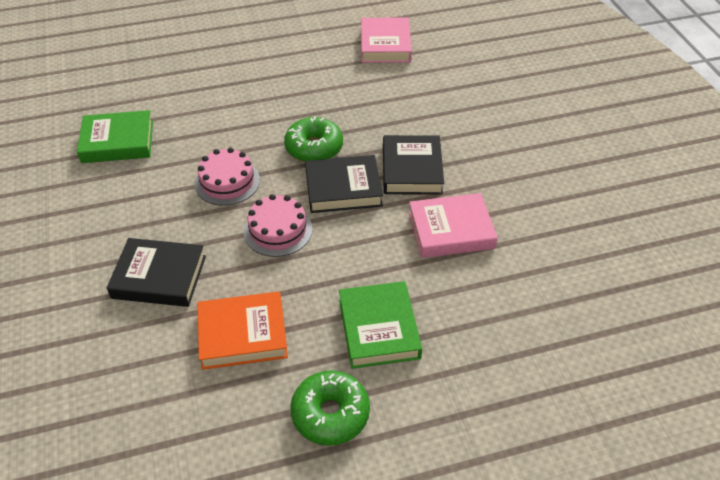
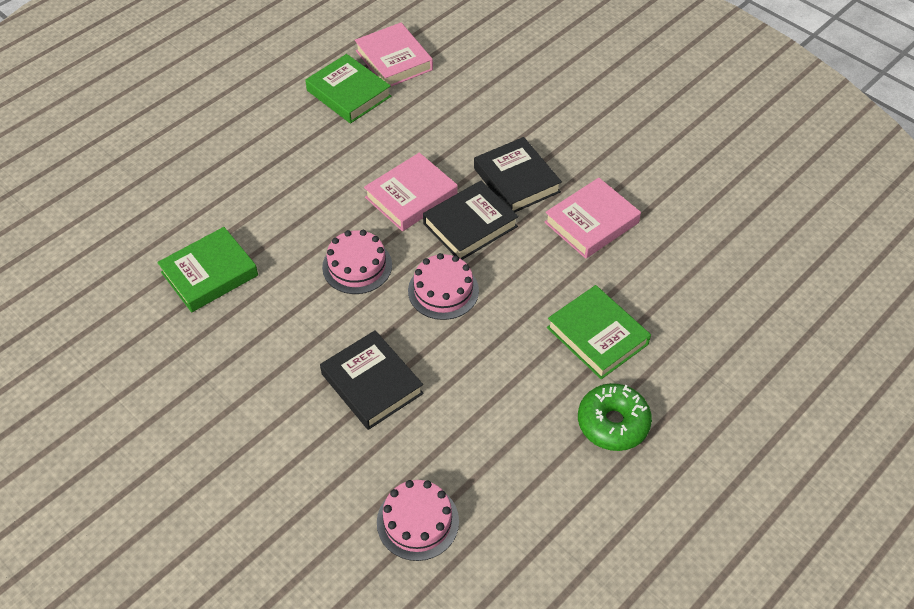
camera: 30 degrees left, 5 degrees up
(95, 409) = (417, 521): none -> pink cake
(159, 277) = (372, 383): black book -> black book turned 75 degrees clockwise
(243, 334) = (490, 396): orange book -> none
(314, 148) = (411, 196): green donut -> pink book
(330, 56) = (349, 93): none -> green book

